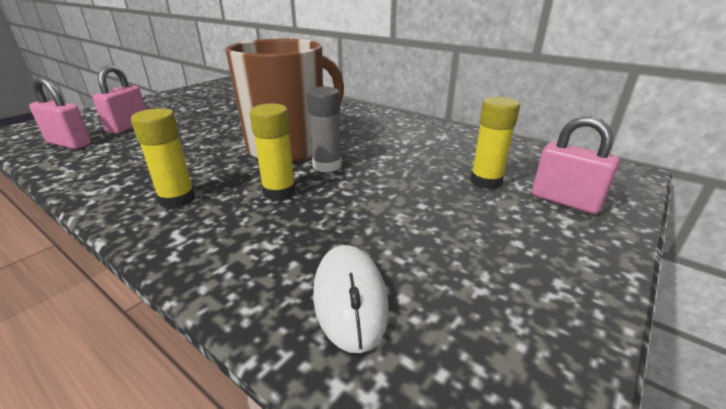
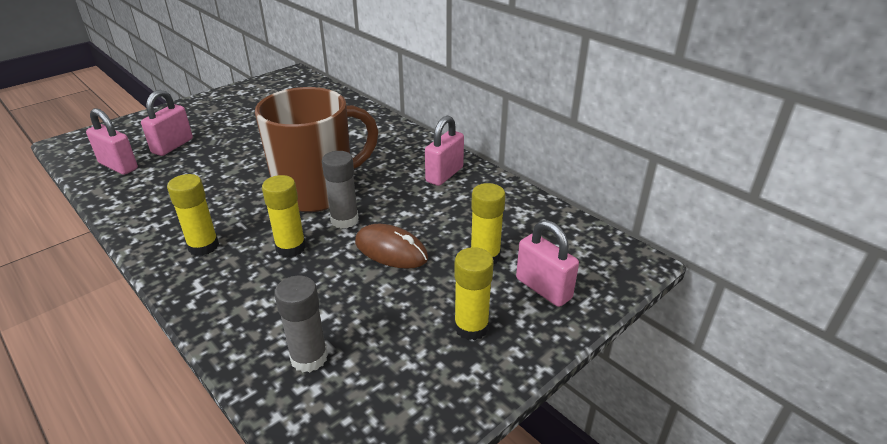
camera: 10 degrees right, 5 degrees up
(350, 298) = (309, 358): white mouse -> grey glue stick
(388, 185) = (391, 250): none -> brown mouse
(404, 128) = (444, 175): none -> pink padlock
(521, 242) = (471, 327): none -> yellow glue stick

